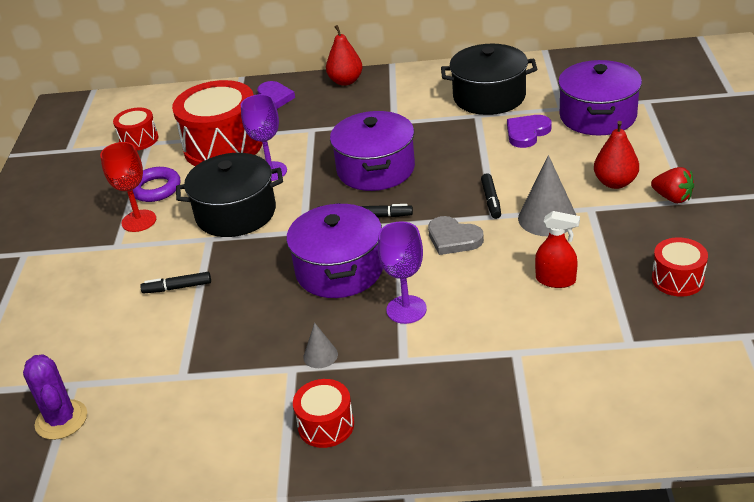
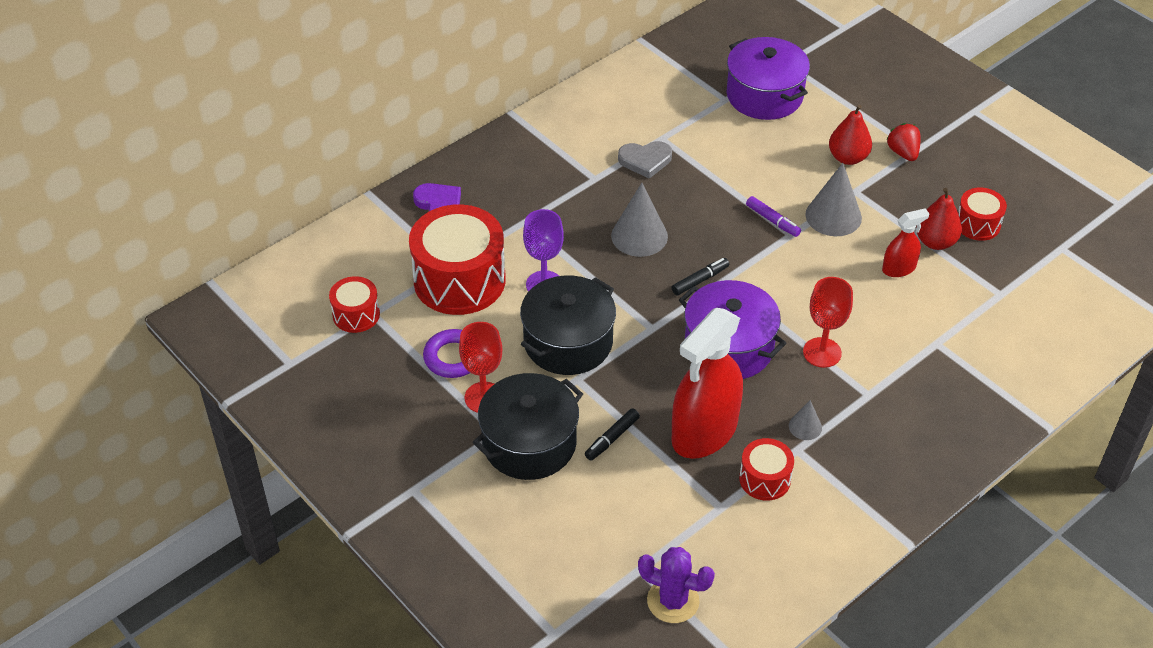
camera: 45 degrees left, 10 degrees up
(243, 318) = (704, 432): none -> red spray bottle
(326, 425) = (876, 476): red drum -> red drum (765, 479)
(346, 81) = (489, 152): red pear -> red pear (935, 242)
(376, 169) = (639, 236): purple pot -> grey cone
(406, 309) = (822, 352): purple goblet -> red goblet
(453, 239) = (784, 271): grey heart -> grey heart (645, 160)
(489, 97) = (649, 113): black pot -> black pot (529, 443)
(491, 200) = (772, 220): black marker -> purple marker
(527, 133) = (726, 139): purple heart -> none
(672, 198) = (903, 153): red strawberry -> red strawberry turned 105 degrees counterclockwise

